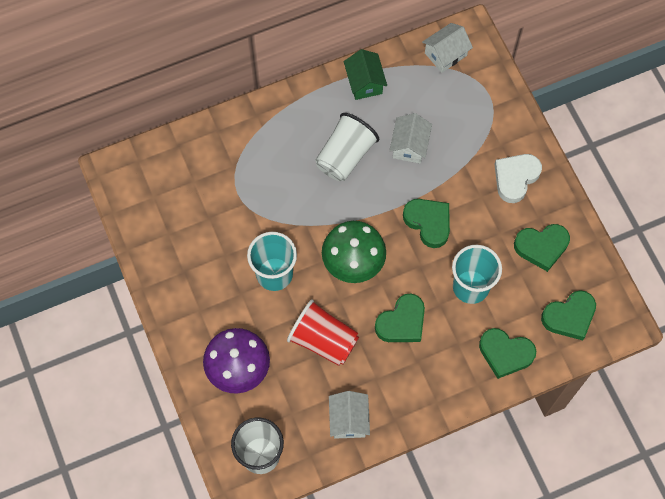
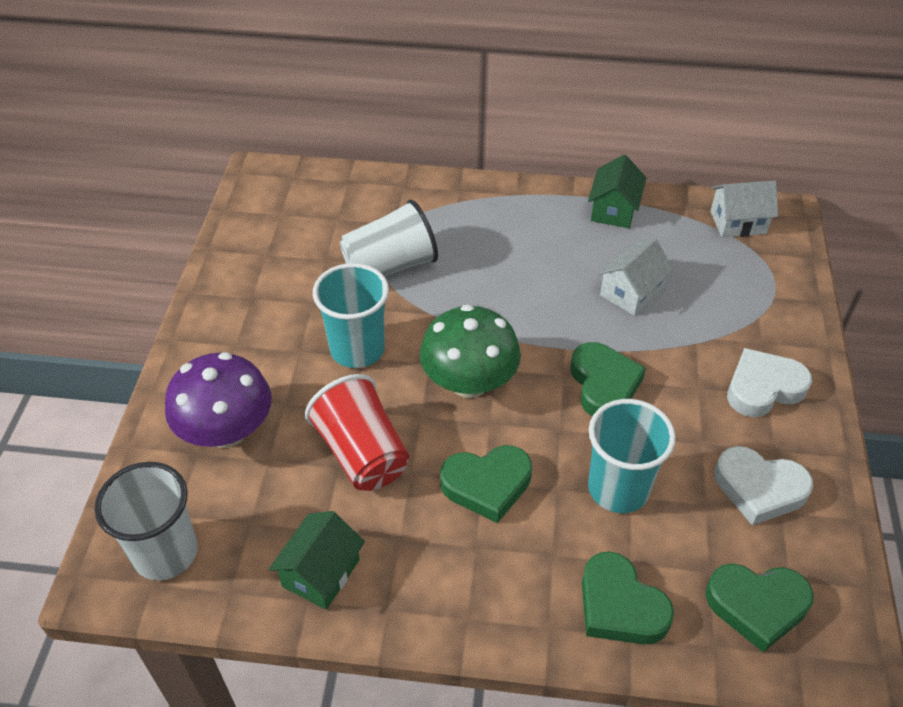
camera: 30 degrees right, 20 degrees down
(345, 156) = (539, 269): white cup -> white cup (390, 266)
(349, 420) = (321, 573): white house -> green house
(541, 247) = (759, 488): green heart -> white heart

